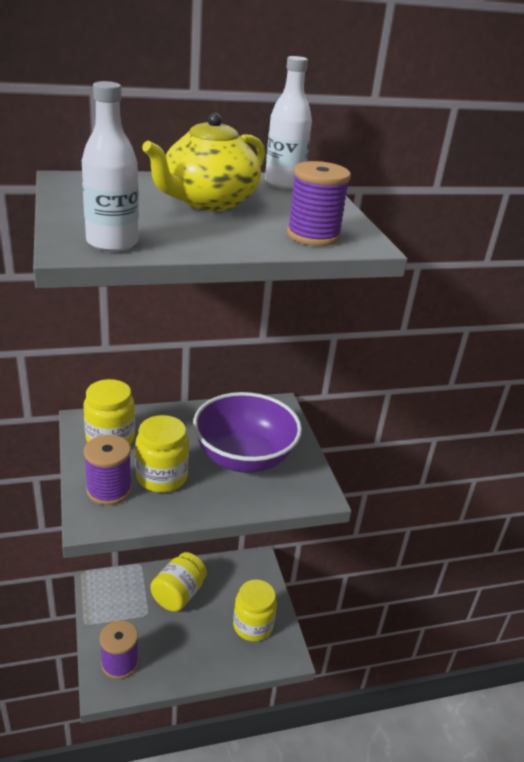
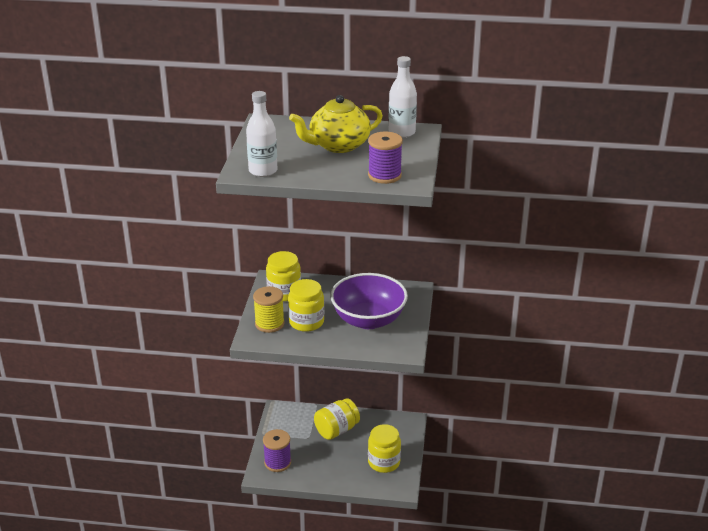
camera: 25 degrees right, 0 degrees up
(109, 490) = (269, 324): purple spool -> yellow spool

